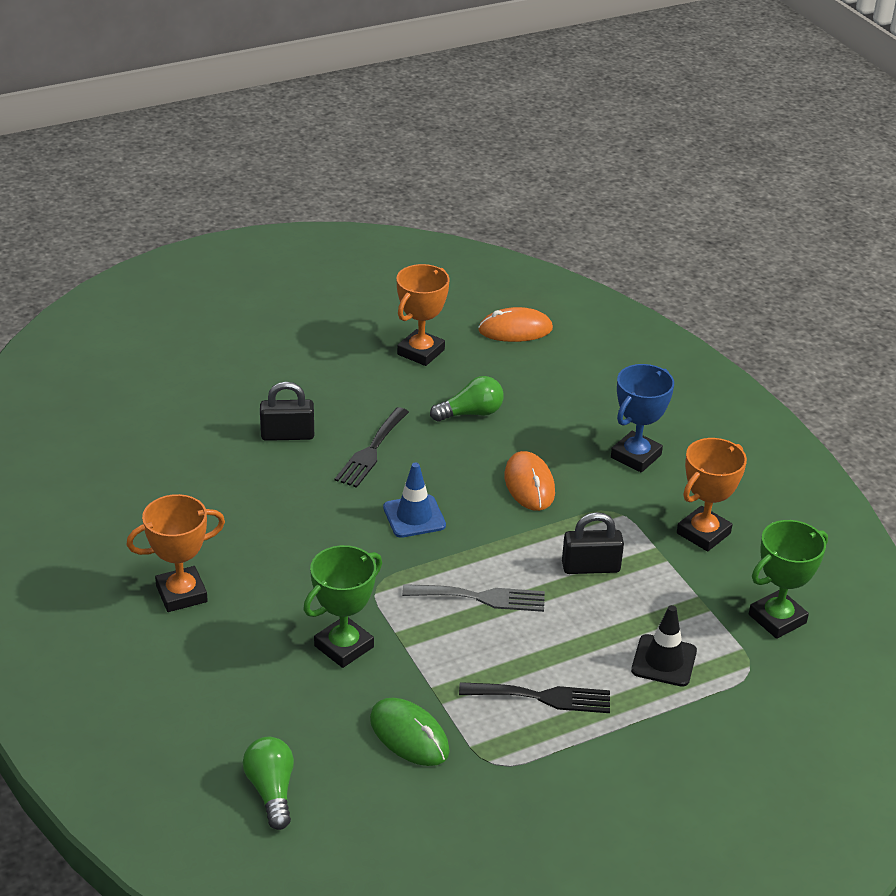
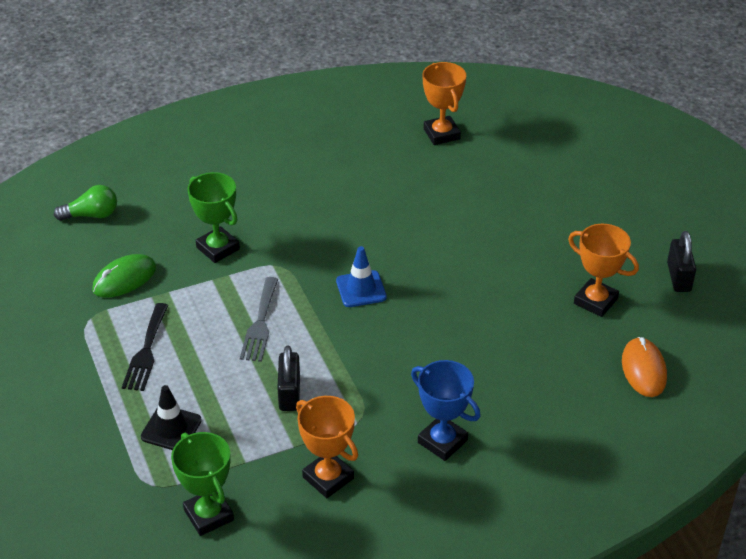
camera: 95 degrees right, 5 degrees up
(181, 594) = (283, 171): orange trophy -> orange trophy (441, 134)
(287, 435) = (466, 219): black padlock -> black padlock (678, 277)
(371, 451) = (447, 266): black fork -> none
(471, 413) = (503, 330): green light bulb -> none
(529, 484) = (401, 362): orange mouse -> none

